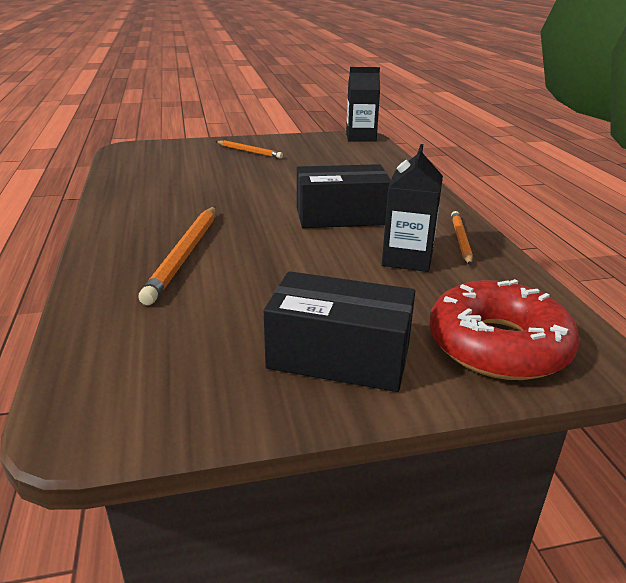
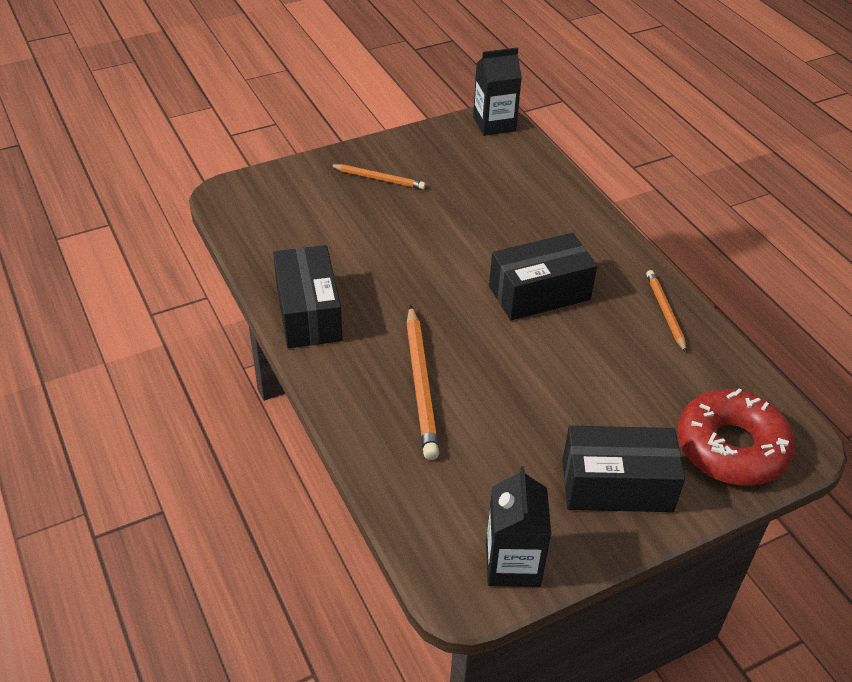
camera: 15 degrees left, 15 degrees up
(126, 205) = (308, 313): none -> black box
(407, 258) = (626, 350): black carton -> black carton (513, 563)

